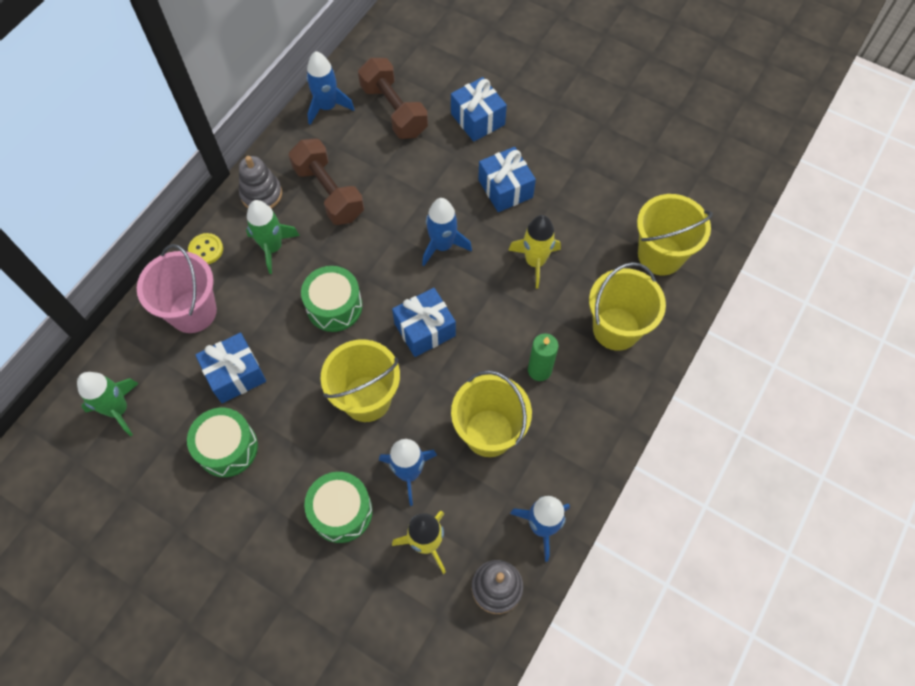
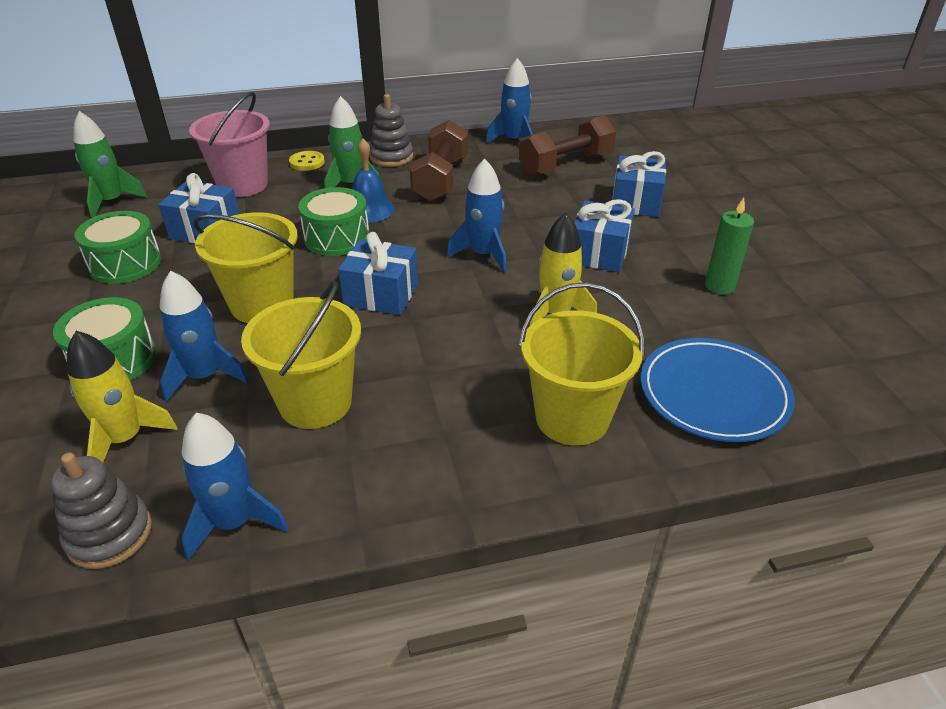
camera: 45 degrees right, 25 degrees down
(320, 262) = (370, 209): none -> blue bell
(394, 110) = (566, 165): brown dumbbell -> brown dumbbell turned 45 degrees clockwise
(539, 370) = (438, 392): green candle -> green candle (719, 286)
(660, 255) = (713, 393): yellow bucket -> blue plate

